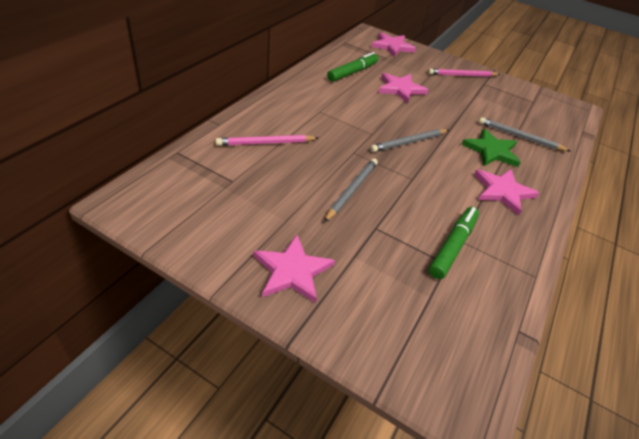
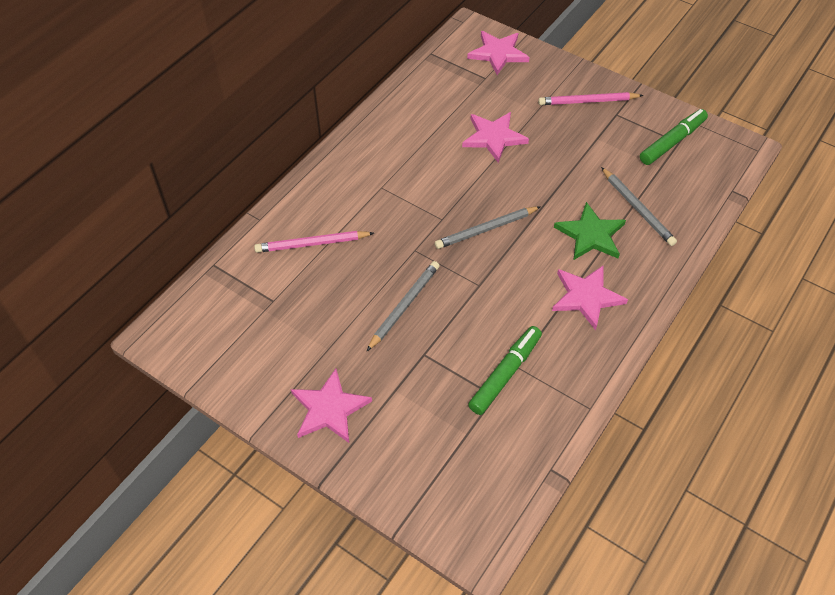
camera: 10 degrees right, 10 degrees up
(352, 72) = (433, 113): green marker -> green marker (672, 142)
(520, 137) = (637, 208): grey pencil -> grey pencil turned 150 degrees counterclockwise

